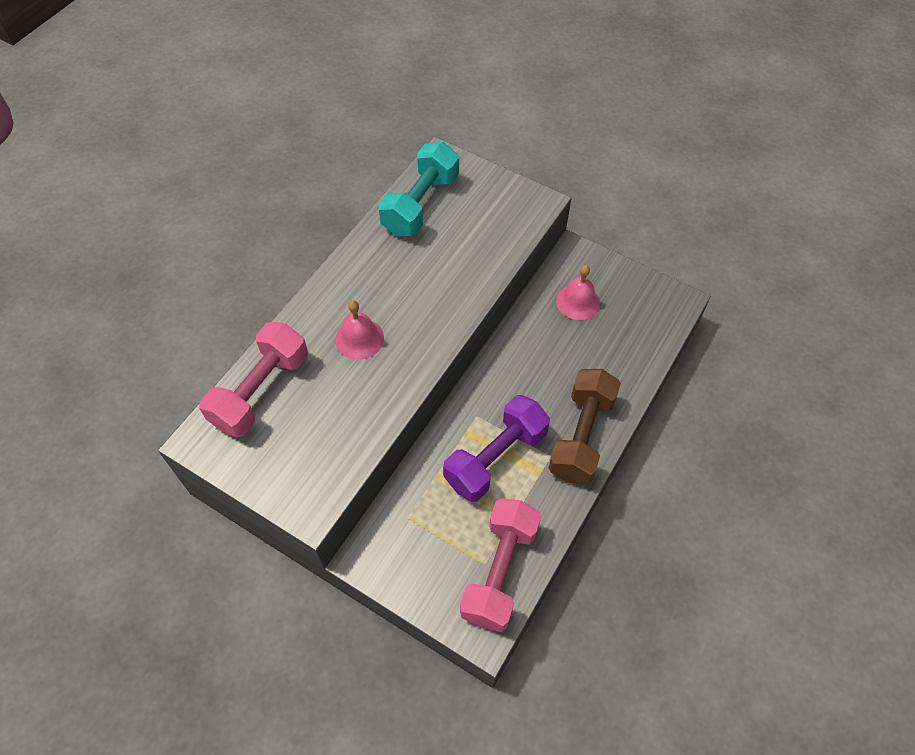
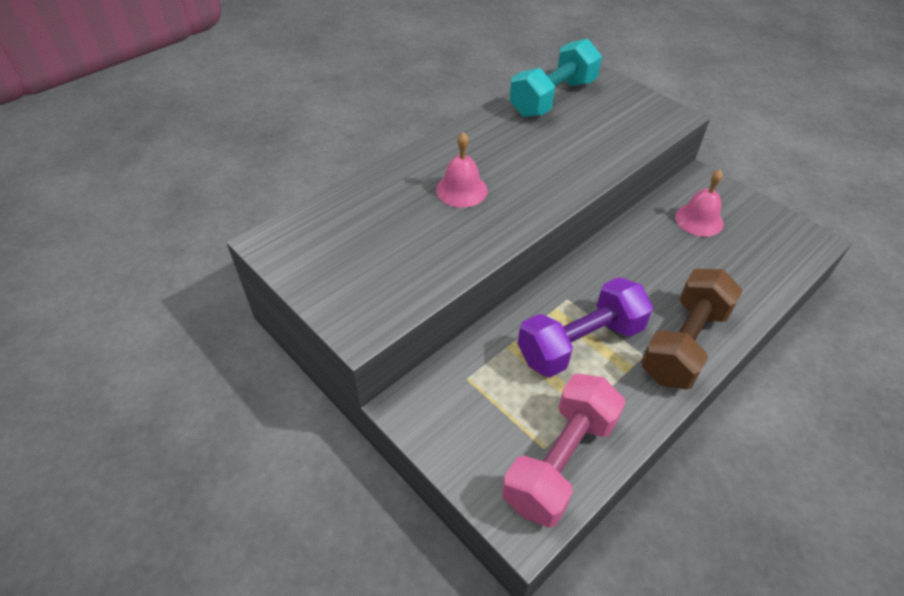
camera: 15 degrees right, 10 degrees down
(261, 391) = (347, 213): pink dumbbell -> none

